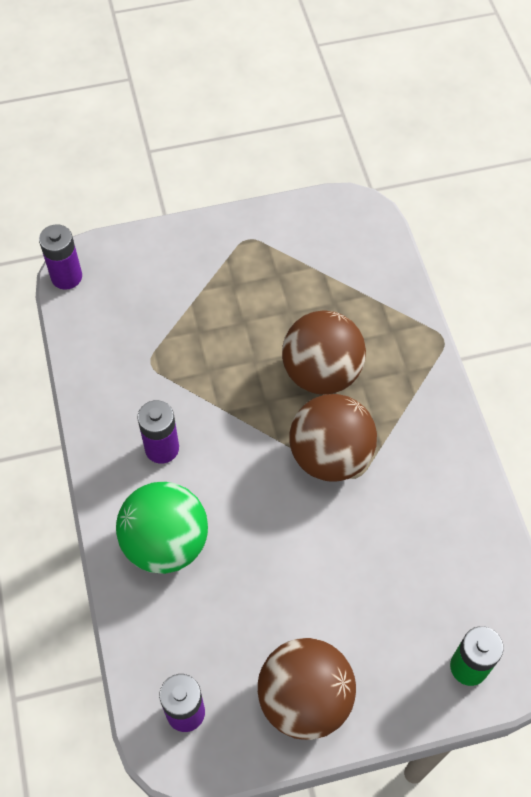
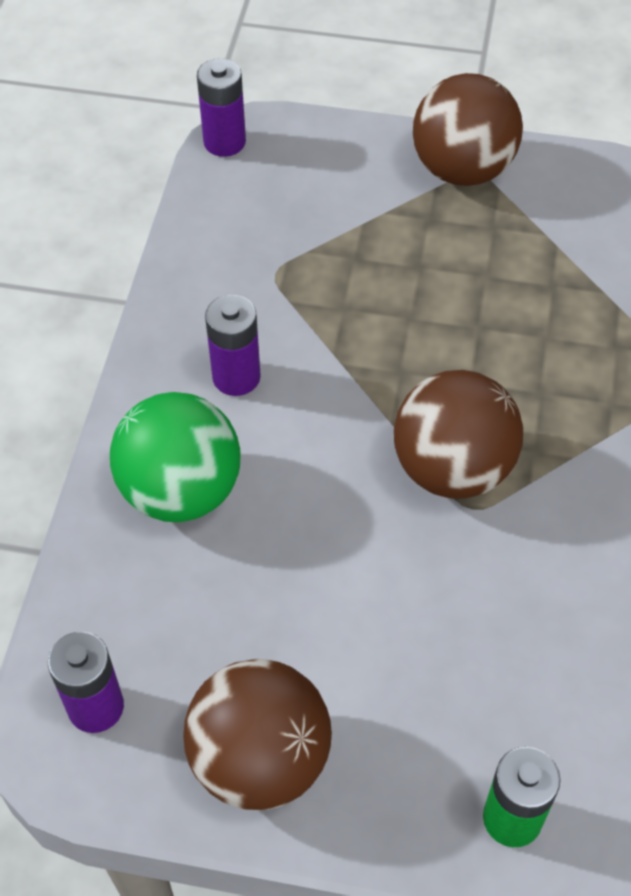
camera: 25 degrees right, 5 degrees down
(321, 373) = (492, 363): brown ball -> brown ball (462, 169)

